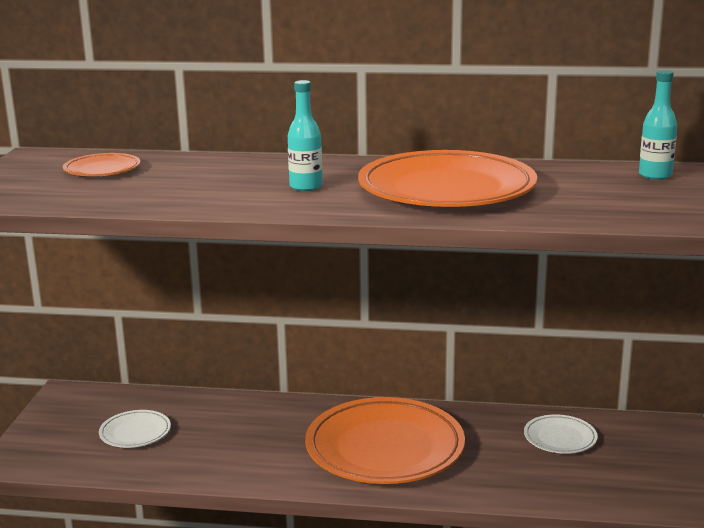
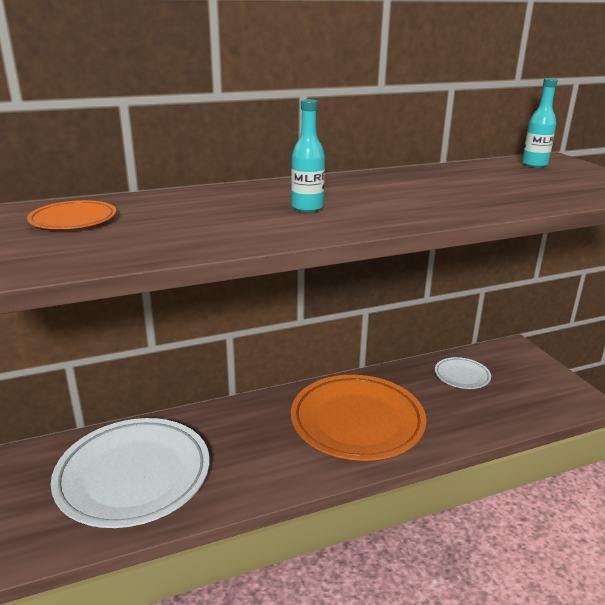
camera: 30 degrees left, 5 degrees up
(135, 433) = (133, 476): white plate -> white plate, size x2.17
(446, 189) = (423, 193): orange plate -> none

